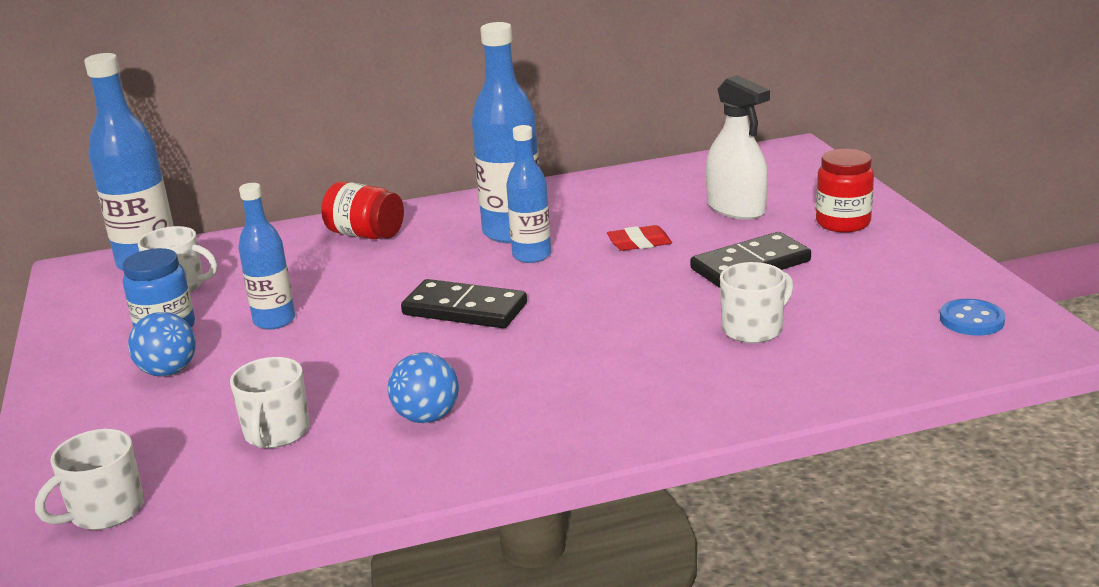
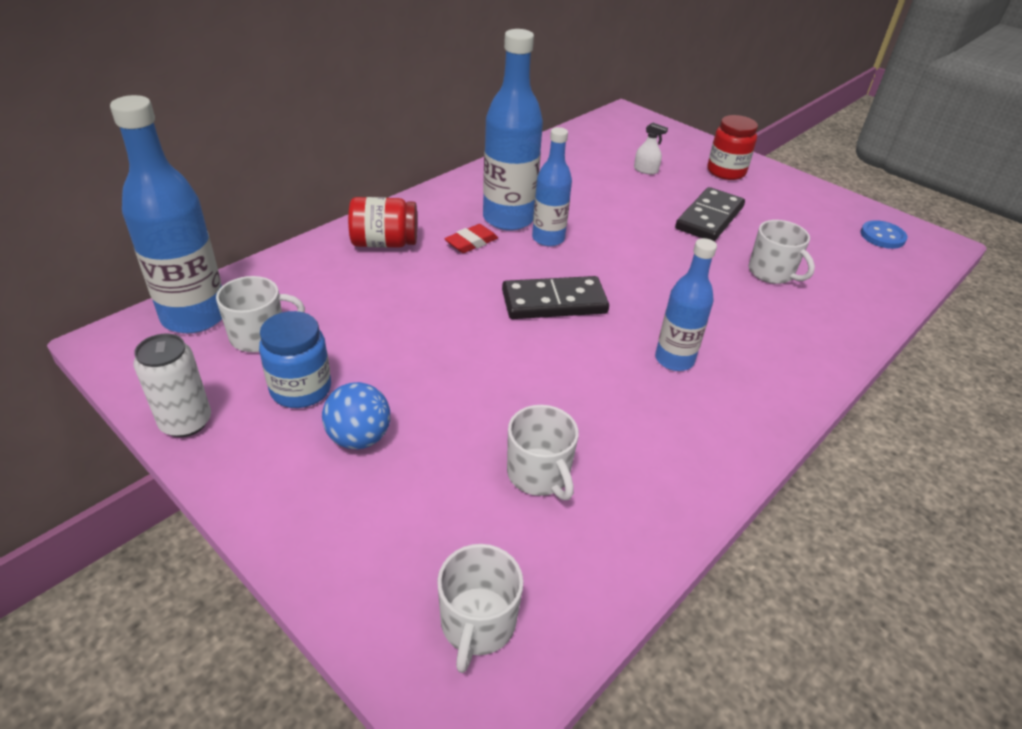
camera: 35 degrees left, 15 degrees up
(63, 332) = (186, 422): none -> white can
(274, 321) = (401, 353): blue bottle -> blue bottle (674, 359)
(427, 417) = (643, 417): blue ball -> none
(639, 243) = (614, 212): red eraser -> red eraser (471, 242)
(736, 208) = (645, 170): white spray bottle -> white spray bottle, size x0.47
(753, 329) = (772, 273): white mug -> white mug turned 120 degrees clockwise

